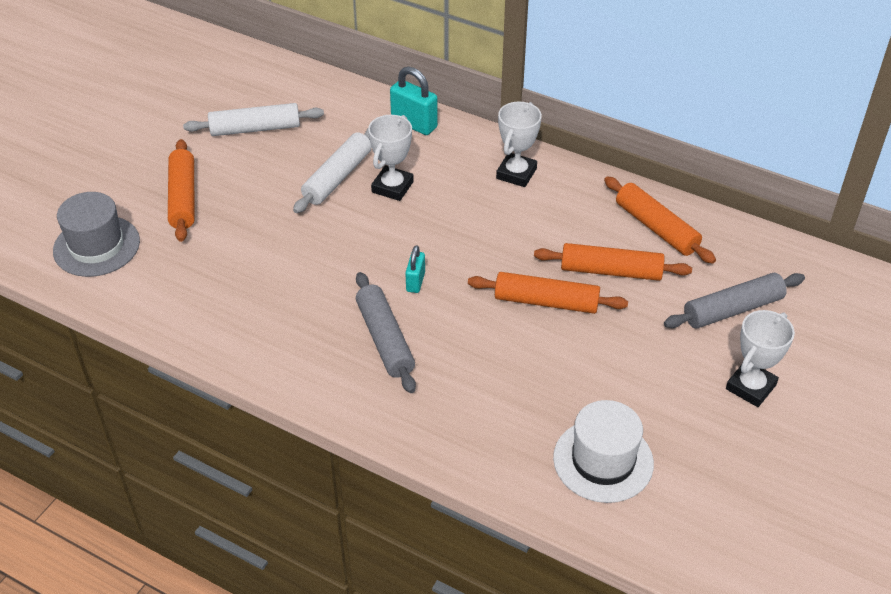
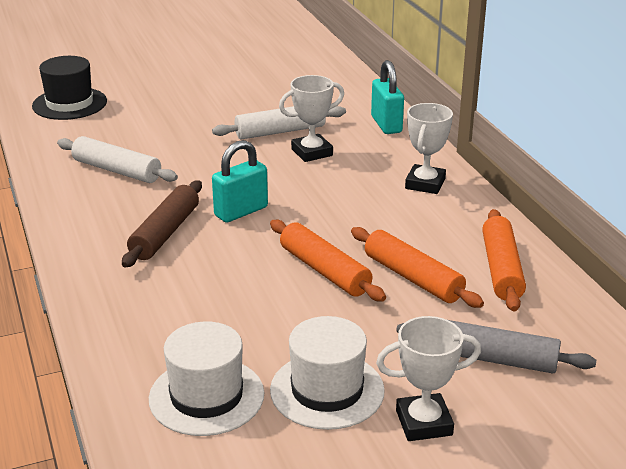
camera: 40 degrees right, 15 degrees down
(96, 246) = (69, 104): grey hat -> black hat
(183, 197) = (160, 101): orange rolling pin -> none
(255, 128) = (265, 85): white rolling pin -> white rolling pin (117, 170)
(385, 339) = (165, 233): grey rolling pin -> brown rolling pin
(415, 282) = (241, 211): turquoise padlock -> turquoise padlock, size x1.66
(516, 173) = (425, 184): white trophy -> white trophy turned 45 degrees counterclockwise
(669, 402) = (327, 390): none -> white hat

